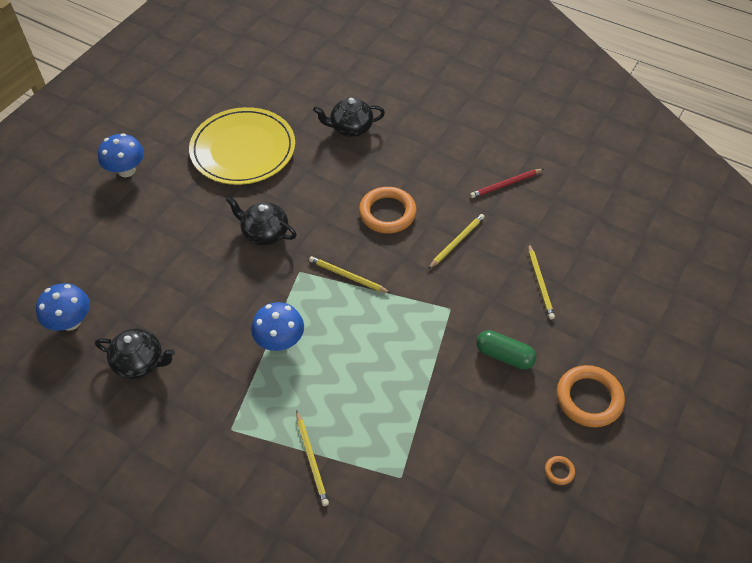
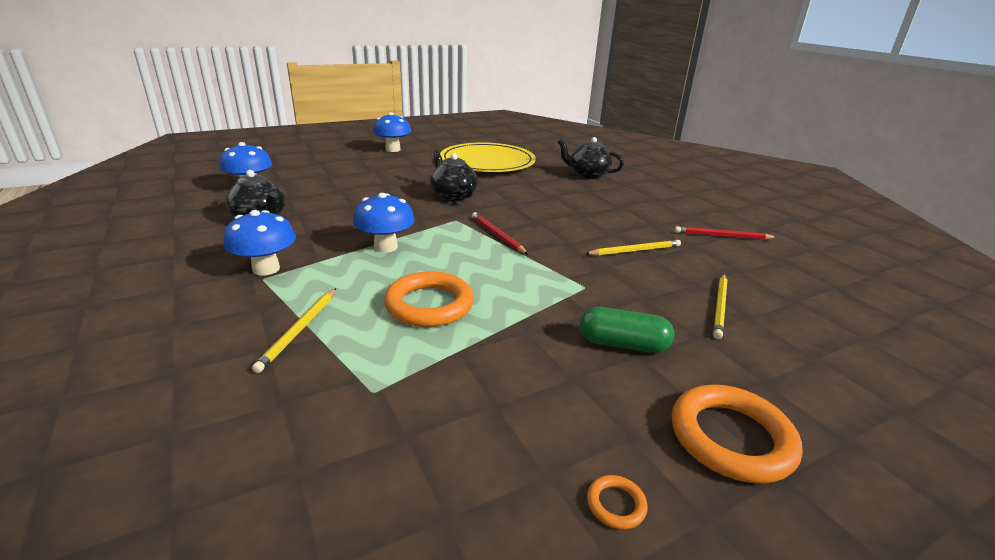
camera: 30 degrees right, 25 degrees down
(221, 418) = (266, 269): none -> blue mushroom
(347, 276) = (497, 235): yellow pencil -> red pencil
(387, 213) = (576, 216): orange ring -> orange ring (429, 305)
(504, 356) = (623, 344): green capsule -> green capsule turned 45 degrees counterclockwise

